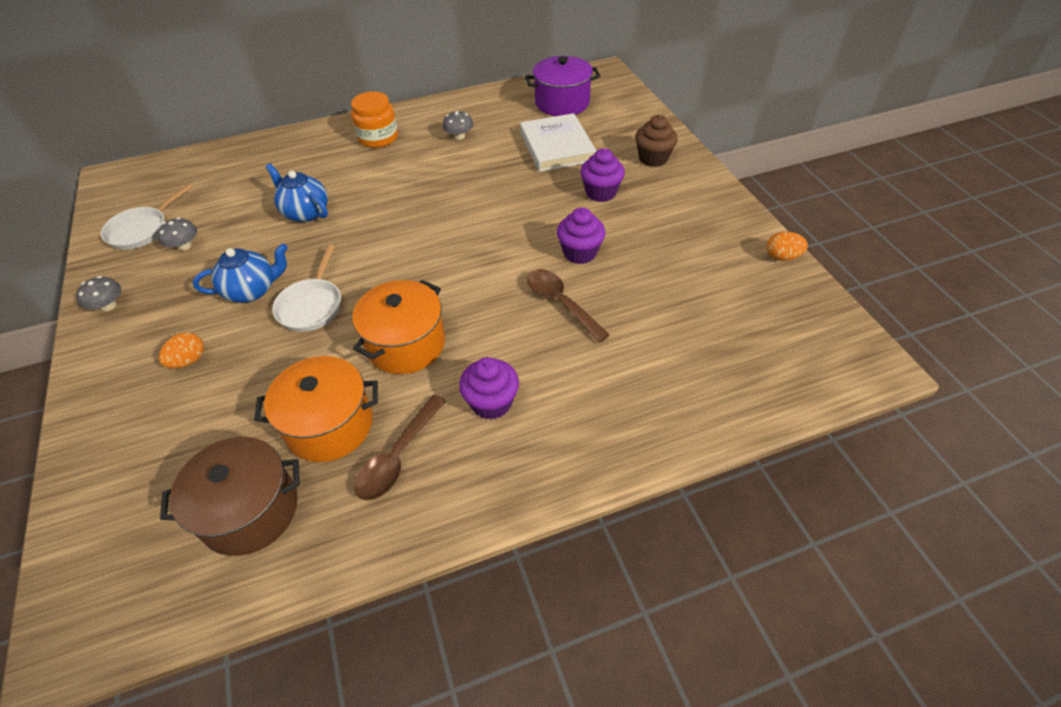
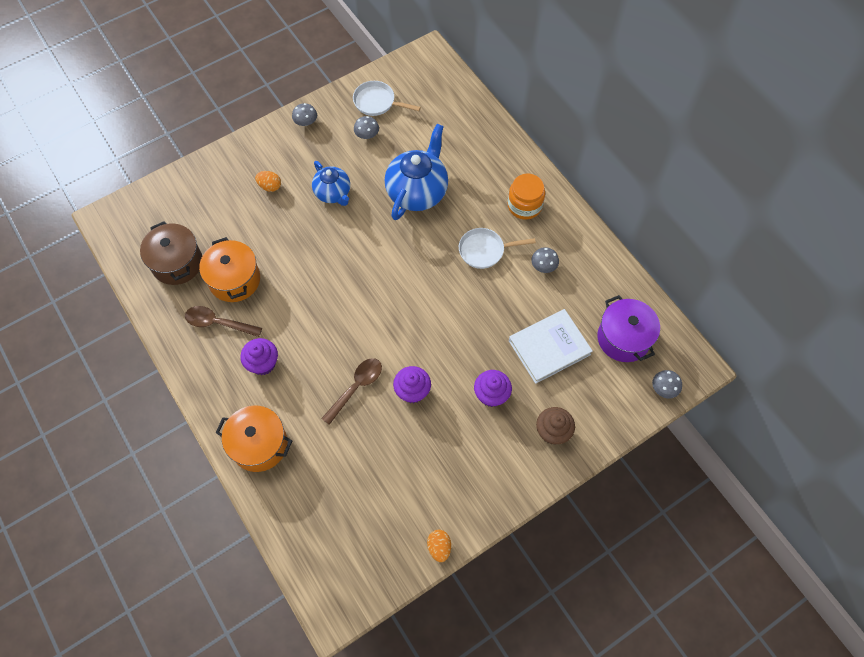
camera: 75 degrees right, 15 degrees up
(305, 212) = (417, 192): blue teapot -> blue teapot, size x1.64
(312, 306) = (326, 233): white pan -> white pan (484, 250)
(406, 344) = (302, 300): orange pot -> orange pot (259, 444)
(621, 90) = (664, 388): none -> grey mushroom

